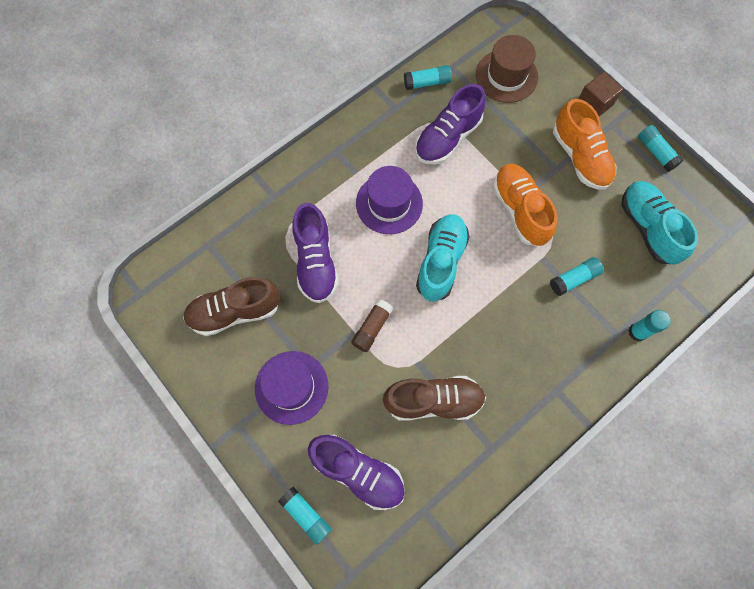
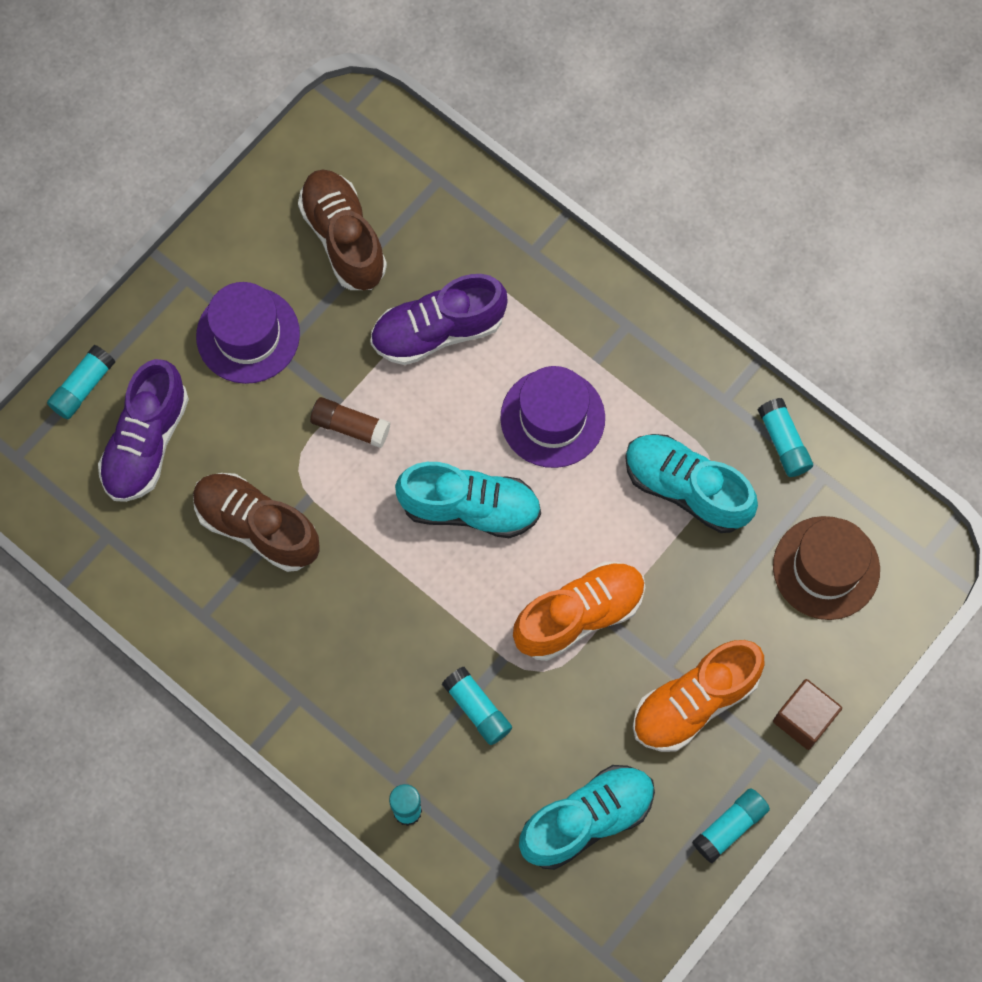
camera: 80 degrees right, 0 degrees up
(433, 401) = (257, 527): brown shoe -> brown shoe turned 135 degrees clockwise
(447, 138) = (686, 488): purple shoe -> turquoise shoe

